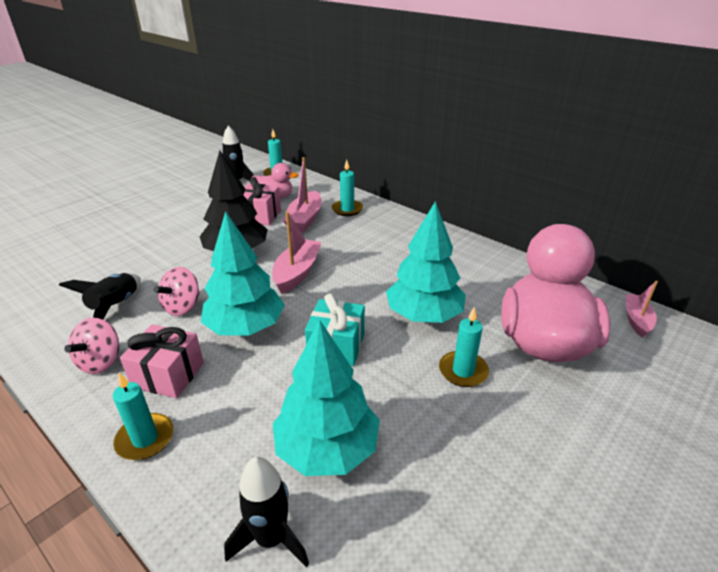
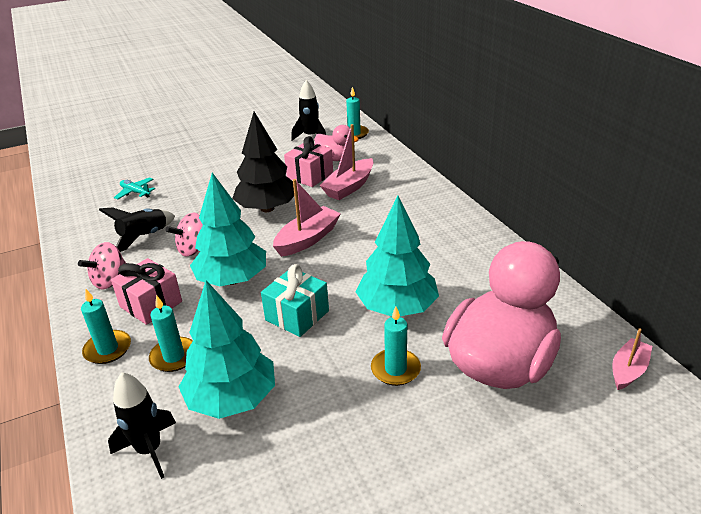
camera: 25 degrees right, 0 degrees up
(75, 263) = (135, 192): none -> turquoise plane
(347, 209) = (398, 184): turquoise candle -> turquoise candle (174, 356)

